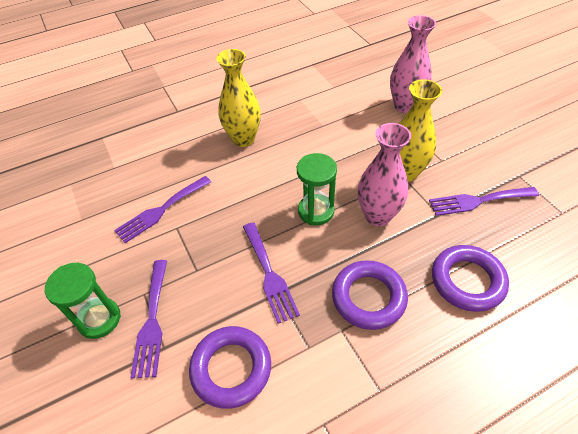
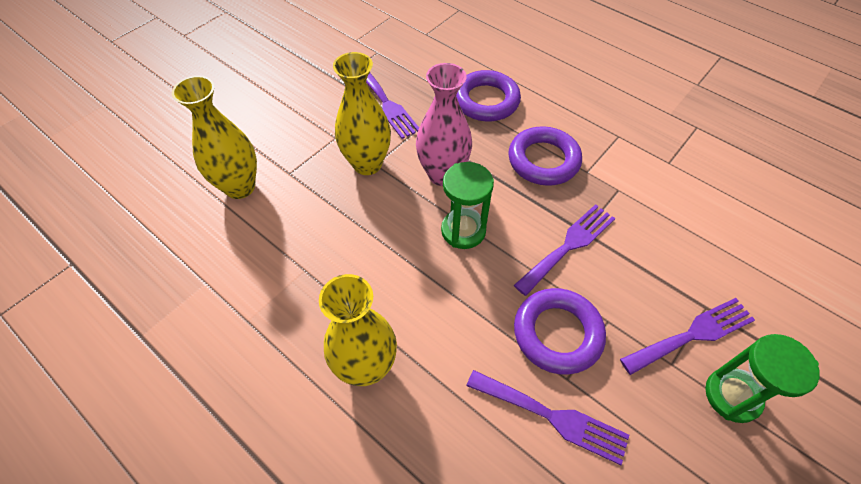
camera: 115 degrees left, 5 degrees up
(231, 368) = (679, 239): purple ring -> purple ring (557, 333)
(405, 106) = (240, 187): pink vase -> yellow vase

